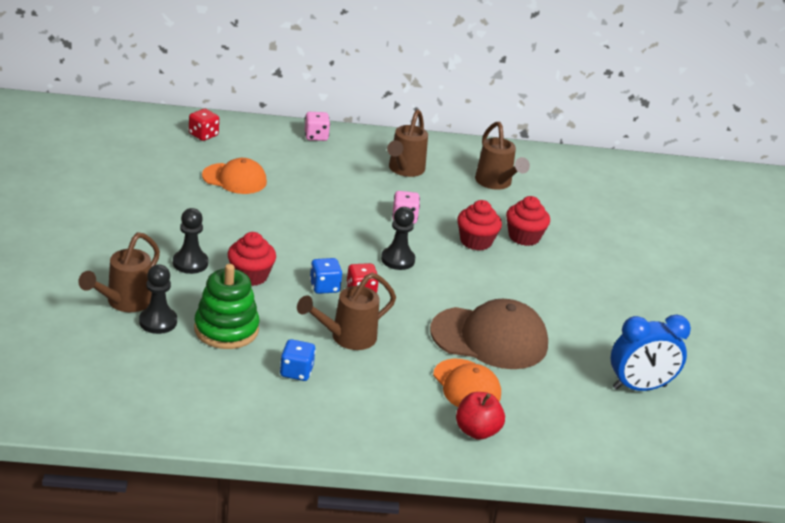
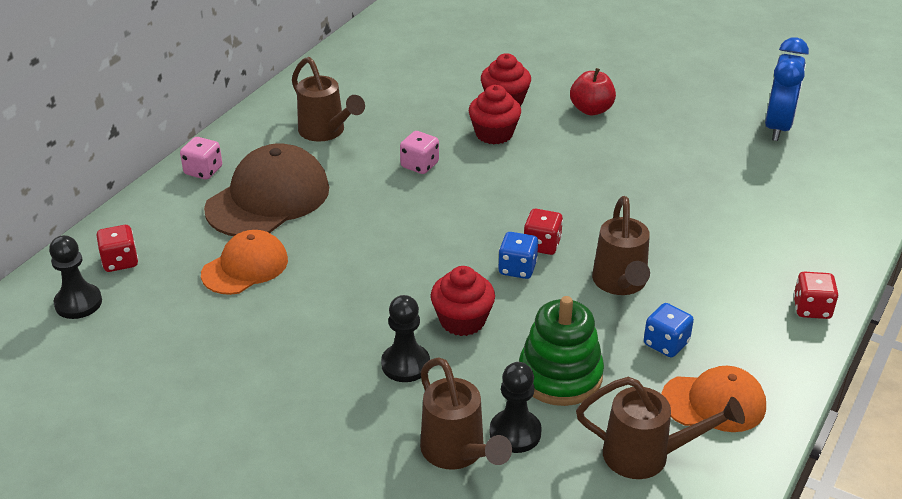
camera: 55 degrees left, 5 degrees up
(397, 260) = (496, 197): black pawn -> black pawn (78, 303)
(397, 441) = (811, 309): none -> red dice
(466, 385) = (737, 229): orange cap -> orange cap (714, 403)
(477, 431) = (811, 249): red apple -> red apple (591, 110)
(489, 338) = (665, 186): brown cap -> brown cap (268, 198)
(496, 183) = (397, 82): brown watering can -> brown watering can (648, 456)

